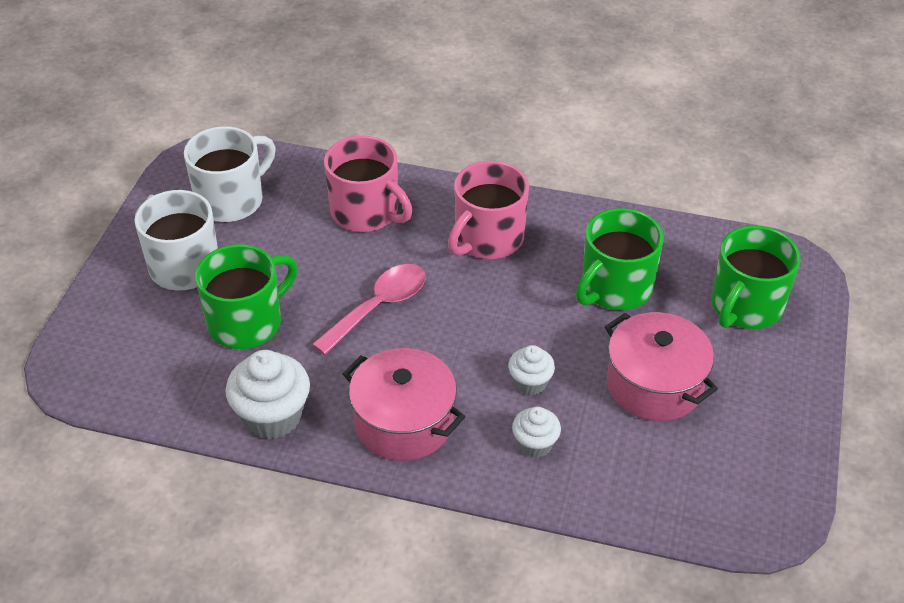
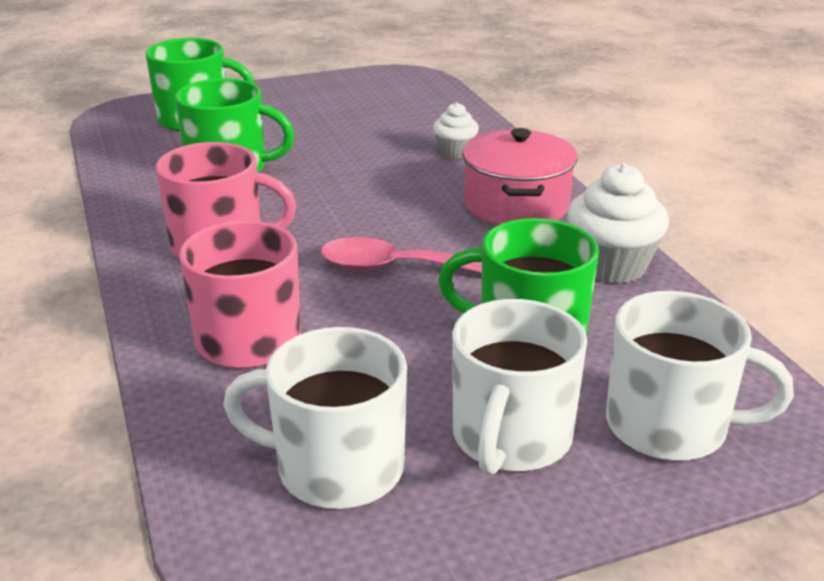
camera: 125 degrees left, 15 degrees down
(122, 329) = (670, 426): none -> white mug
(530, 382) = (394, 170): white cupcake -> none
(654, 385) = (331, 129): pink pot -> none

